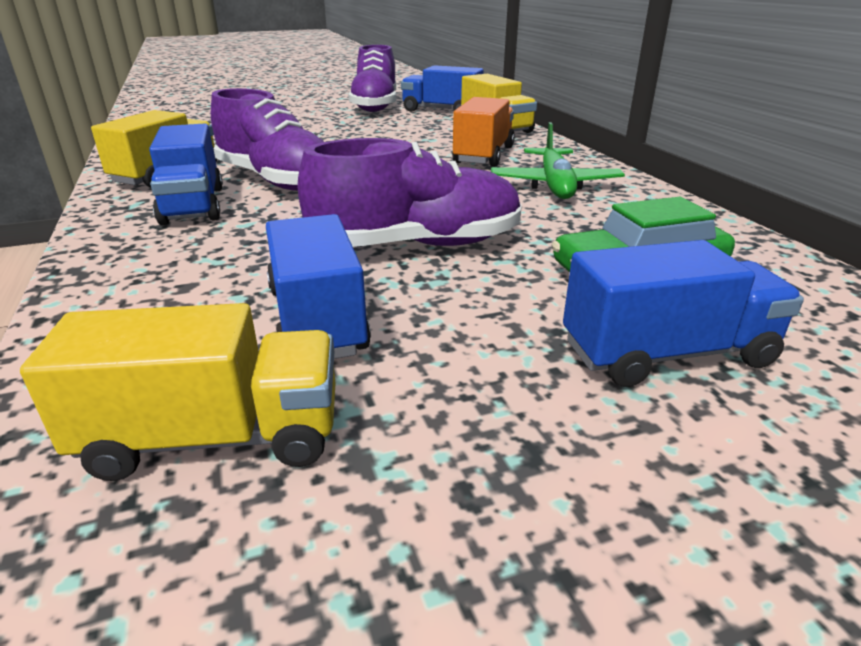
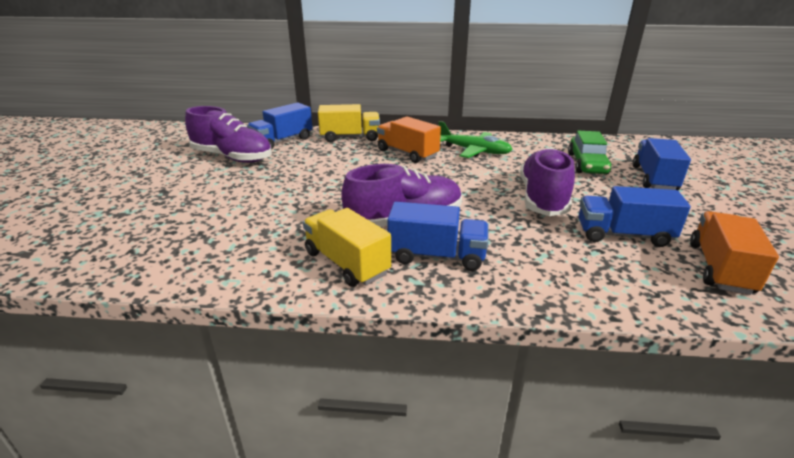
camera: 65 degrees left, 0 degrees up
(214, 437) = (719, 268): yellow truck -> orange truck

